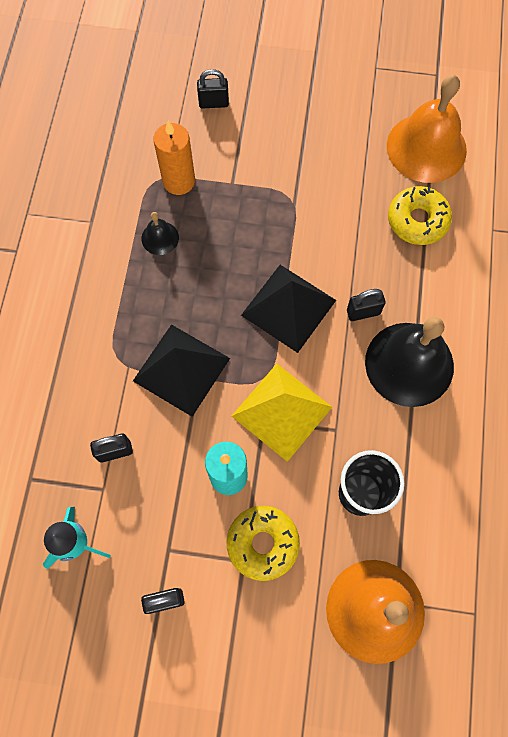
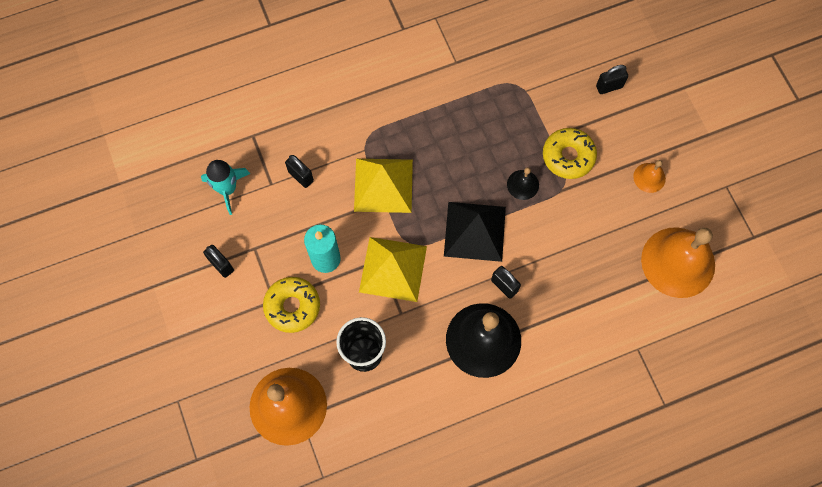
camera: 60 degrees right, 0 degrees up
(160, 238) = (473, 114): black bell -> black bell (523, 184)
(179, 181) = (527, 100): orange candle -> none
(181, 369) = (383, 185): black pyramid -> yellow pyramid
(214, 103) = (609, 86): black padlock -> black padlock turned 75 degrees counterclockwise
(328, 123) = (649, 177): none -> orange bell
(417, 220) = (607, 287): yellow donut -> yellow donut (568, 156)

